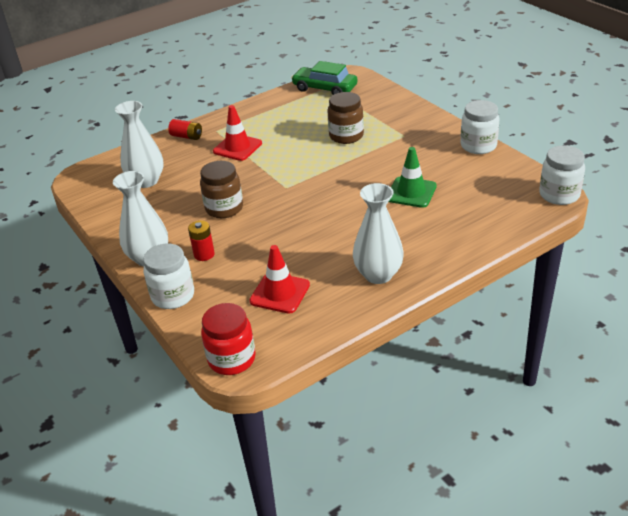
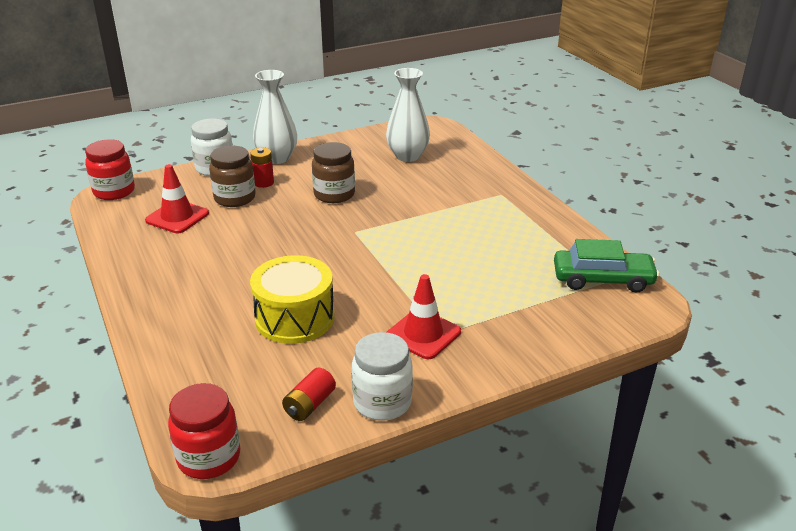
camera: 95 degrees right, 5 degrees down
(186, 136) = (492, 177): red battery -> red battery (309, 404)
(237, 147) = (455, 206): red traffic cone -> red traffic cone (423, 334)
(325, 88) = (602, 279): green car -> green car turned 60 degrees clockwise
(346, 136) = (456, 283): brown jar -> brown jar (235, 198)
(378, 274) = (159, 274): white vase -> none
(411, 192) = (295, 318): green traffic cone -> yellow drum
(559, 195) = (209, 457): white jar -> red jar

